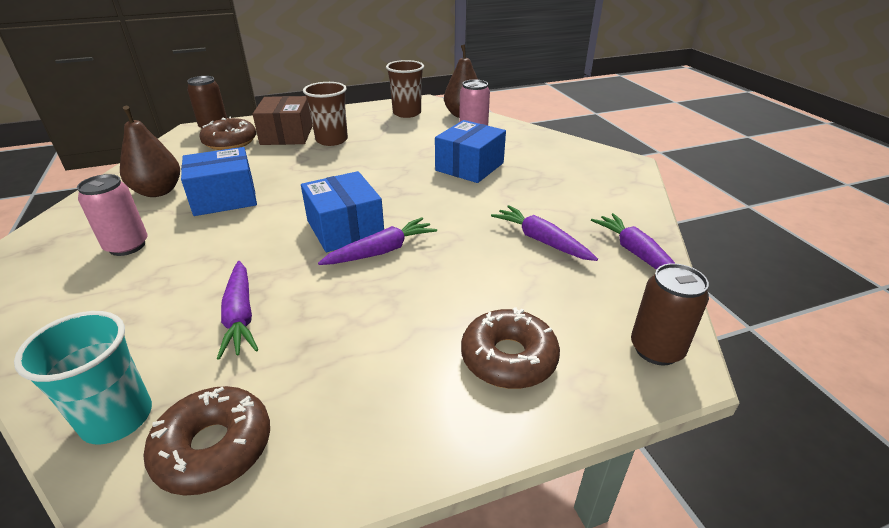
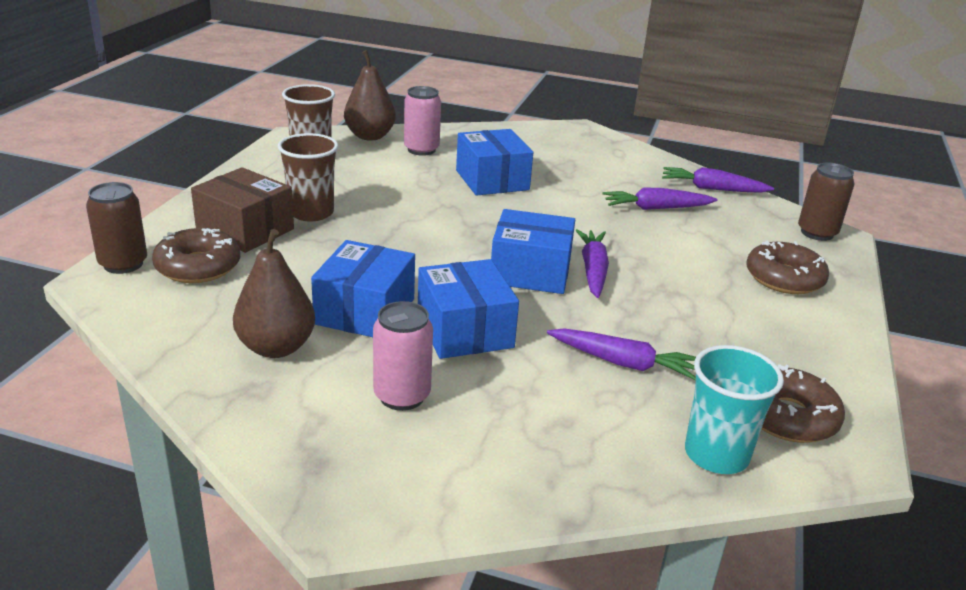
camera: 55 degrees left, 5 degrees down
(231, 236) = (465, 330): none -> blue box

